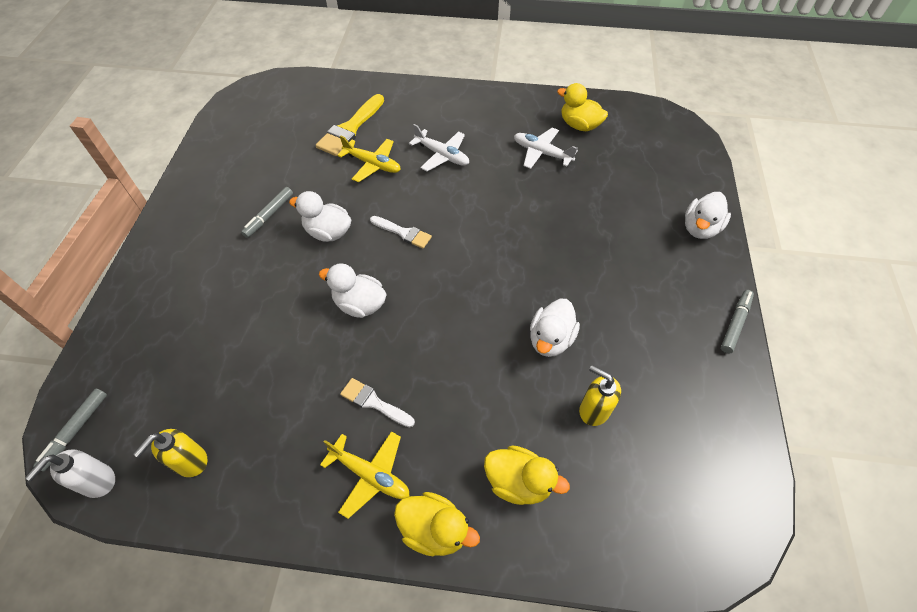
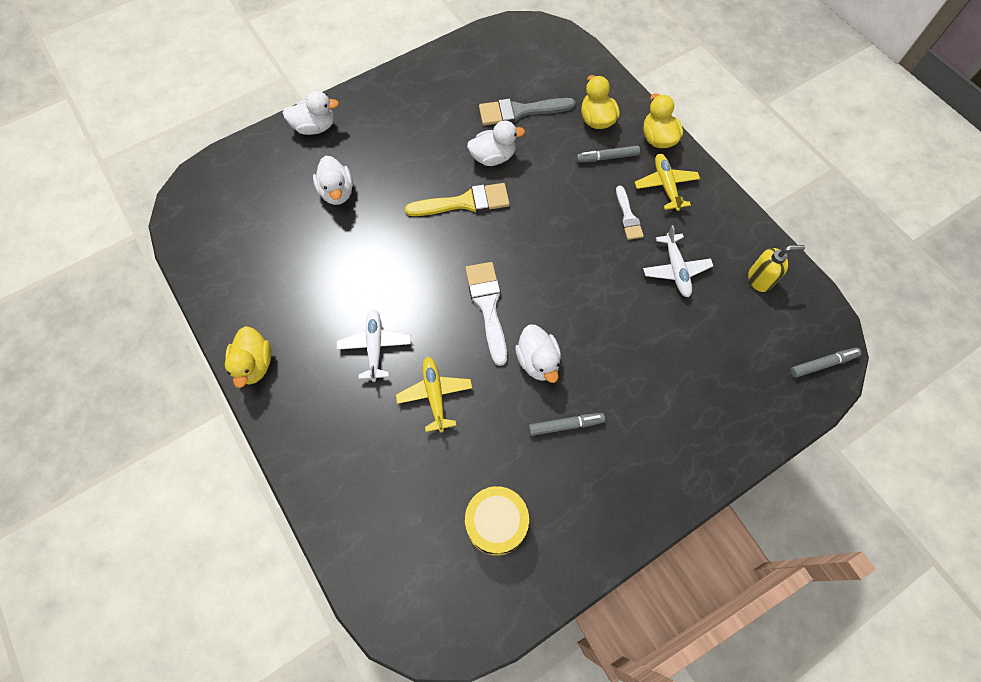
camera: 130 degrees left, 10 degrees up
(97, 481) = (822, 316): white soap dispenser -> none
(263, 145) = (496, 523): none -> yellow drum
(350, 128) = (404, 460): yellow brush -> yellow brush (464, 202)
(359, 304) = (575, 282): white duck -> white duck (337, 192)
(403, 233) = (488, 306): white brush -> white brush, size x1.65
(541, 153) = (308, 271): white plane -> white plane (675, 269)
(579, 125) = (244, 265): yellow duck -> yellow duck (255, 364)
(594, 410) = (520, 111): yellow soap dispenser -> grey brush
(735, 324) = (391, 76): grey marker -> grey marker (607, 157)

